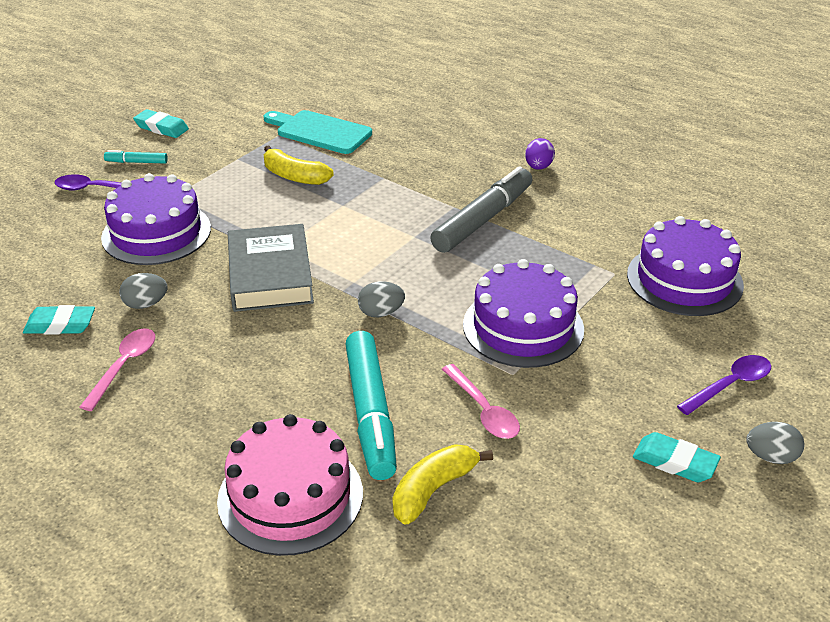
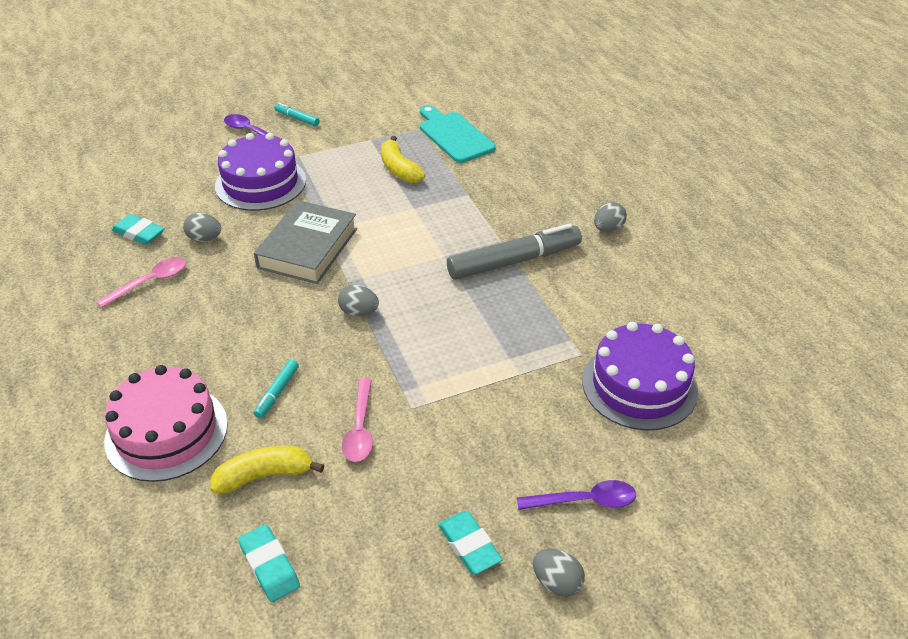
camera: 30 degrees right, 5 degrees up
(161, 128) = (339, 94): turquoise eraser -> turquoise eraser (269, 566)
(371, 413) = (277, 392): turquoise marker -> turquoise marker, size x0.45
(523, 327) = (457, 370): purple cake -> none
(538, 167) = (608, 229): purple egg -> grey egg

